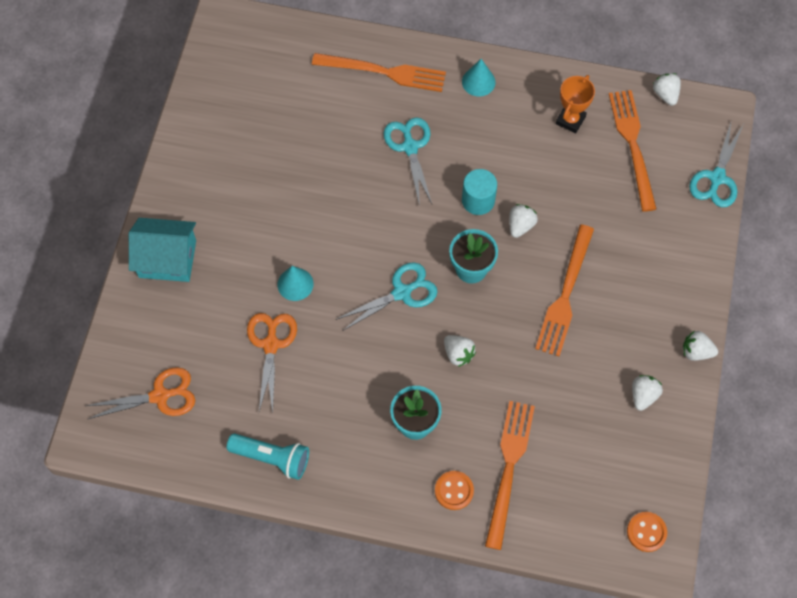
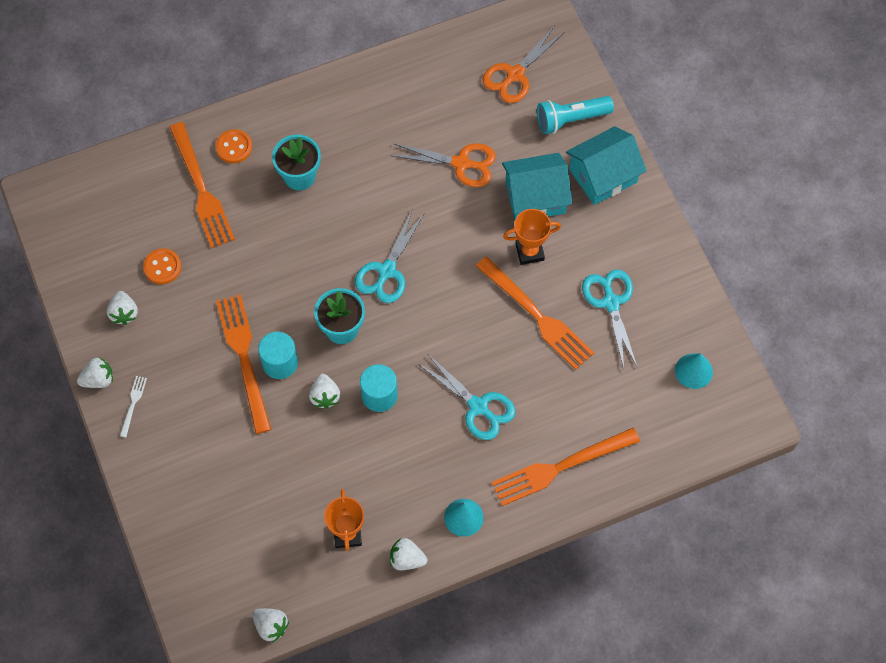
camera: 145 degrees right, 0 degrees up
(236, 276) = (535, 197): none -> turquoise house
(271, 344) = (461, 163): orange scissors -> orange scissors turned 45 degrees counterclockwise
(272, 458) = (392, 85): turquoise flashlight -> turquoise flashlight (571, 119)
(277, 235) = (529, 252): none -> orange trophy
(295, 284) = (481, 222): turquoise cone -> turquoise cone (693, 371)
(458, 354) = (303, 251): white strawberry -> white strawberry (407, 559)
(539, 273) = (280, 363): none -> turquoise cylinder
(632, 145) = (271, 547): orange fork -> orange fork (537, 316)
(646, 532) = (61, 209): orange button -> orange button (162, 267)
(678, 314) = (133, 404): none -> white fork
(717, 178) = (169, 564): turquoise scissors -> turquoise scissors (611, 302)

